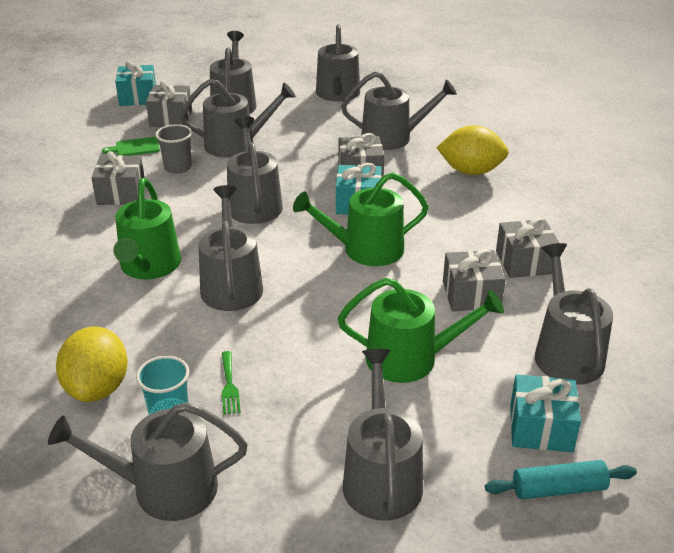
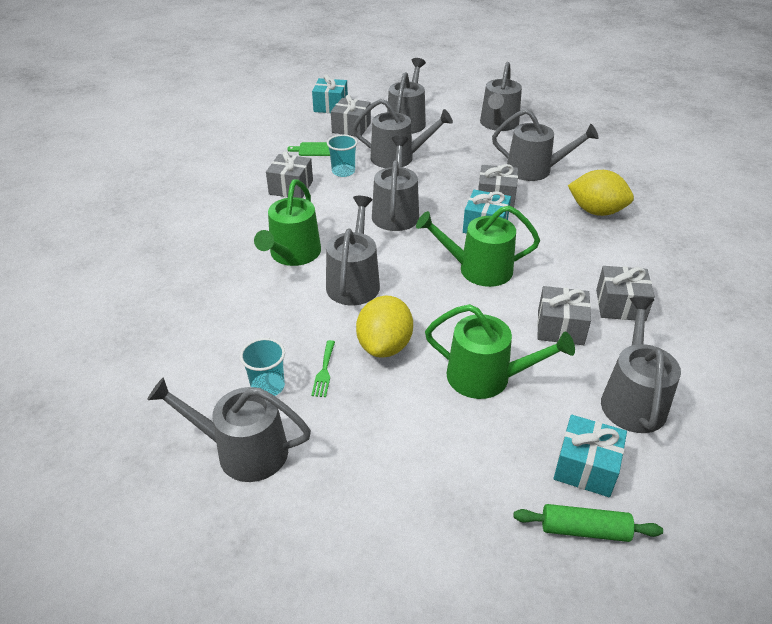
camera: 15 degrees right, 5 degrees up
(97, 388) = (219, 352): yellow lemon -> yellow lemon (384, 346)
(178, 167) = (343, 171): grey cup -> turquoise cup
(381, 477) = (426, 482): grey watering can -> none
(558, 489) = (584, 529): turquoise rolling pin -> green rolling pin

